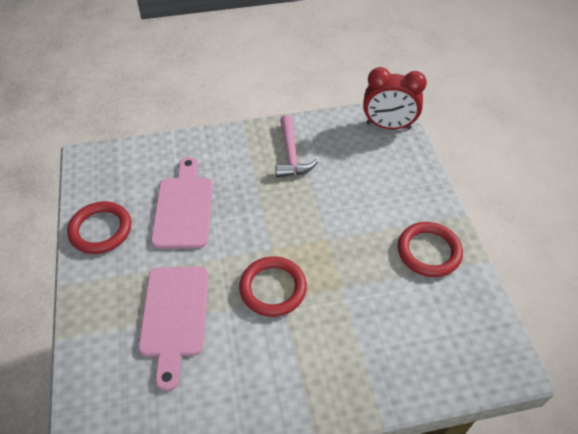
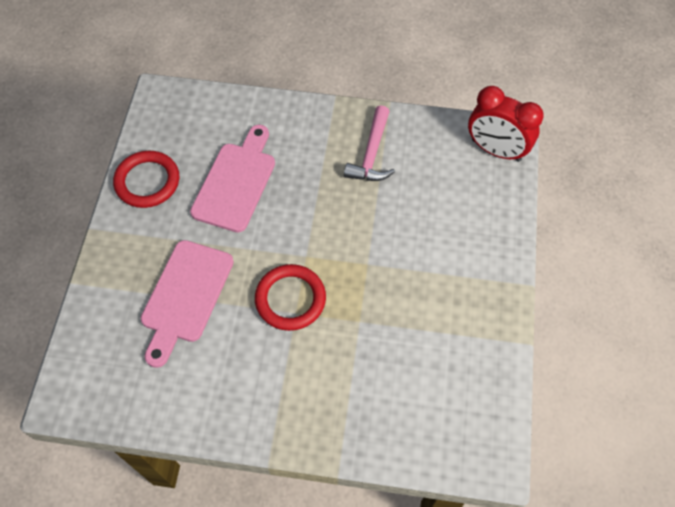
camera: 20 degrees right, 10 degrees up
(428, 251) = (469, 313): red ring -> none

